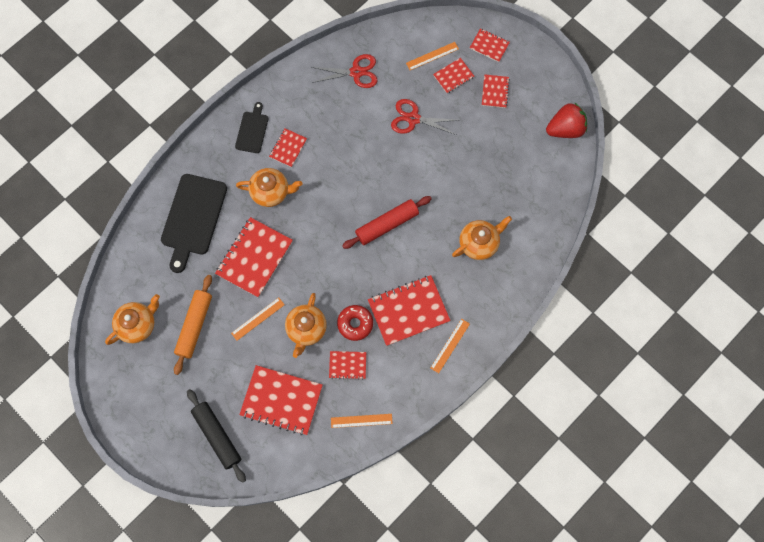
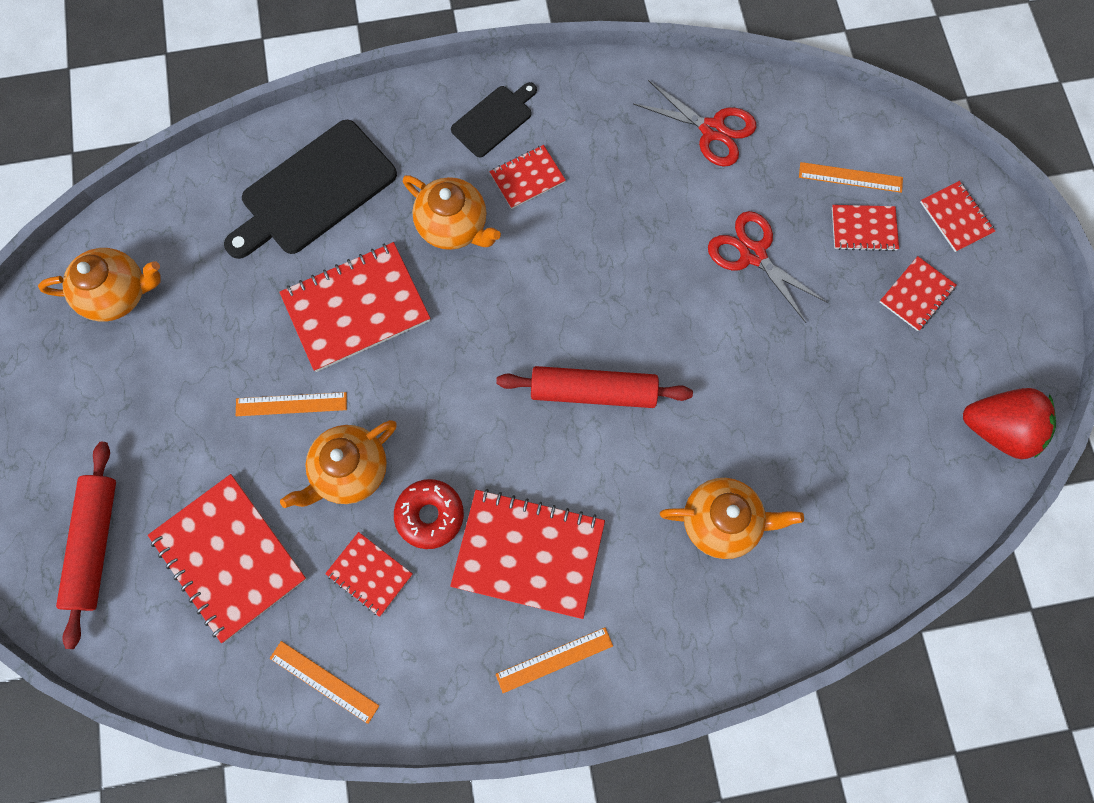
camera: 35 degrees right, 0 degrees up
(195, 326) = (194, 351): orange rolling pin -> none
(217, 436) = (95, 544): black rolling pin -> red rolling pin

